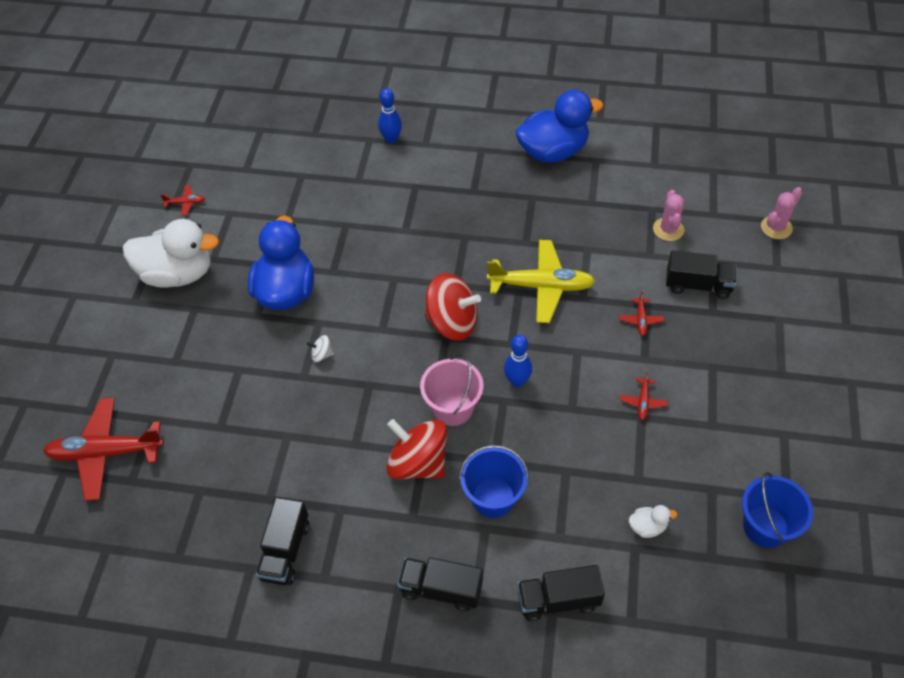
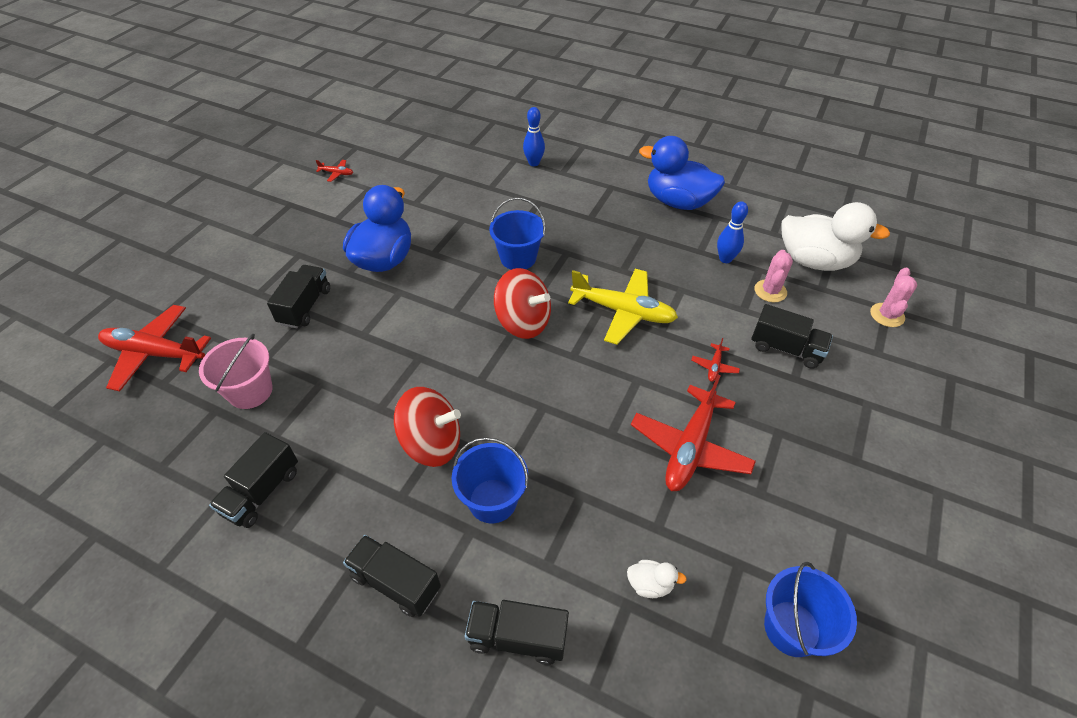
camera: 15 degrees right, 5 degrees down
(178, 274) = (300, 224): white duck -> white duck (814, 261)
(231, 363) = (305, 306): none -> black truck
(322, 355) = (388, 320): white spinning top -> none
(418, 463) = (432, 443): red spinning top -> red spinning top turned 135 degrees clockwise
(420, 255) = (518, 258): none -> blue bucket
(452, 408) = (489, 400): pink bucket -> pink bucket (250, 391)
(517, 381) = (564, 392): blue bowling pin -> blue bowling pin (725, 259)
(553, 151) = (678, 202): blue duck -> blue duck turned 150 degrees counterclockwise
(643, 402) = (689, 447): red plane -> red plane, size x2.36
(776, 227) = (887, 315): pink cactus -> pink cactus turned 45 degrees counterclockwise

